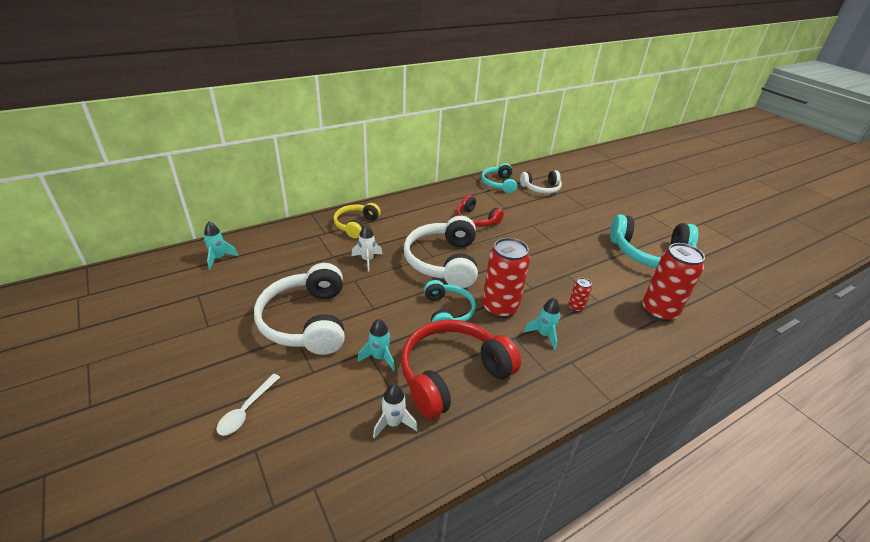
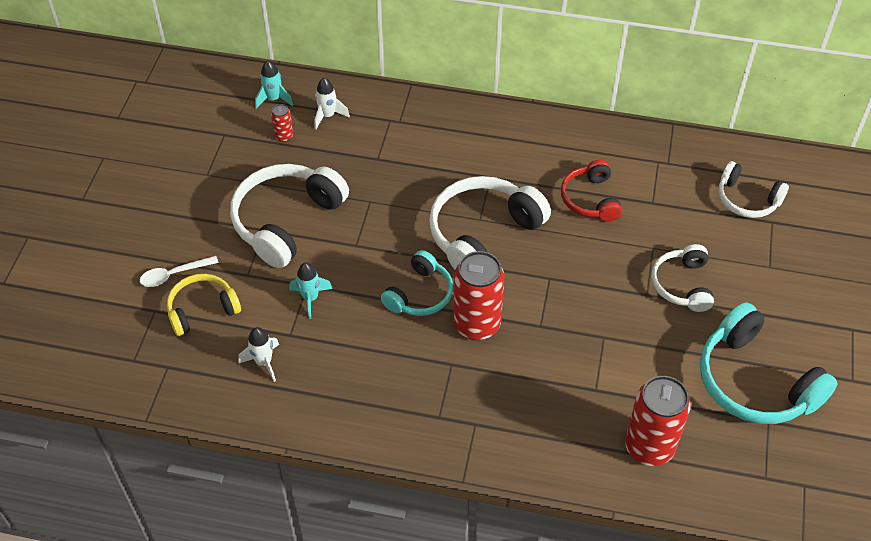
camera: 45 degrees right, 15 degrees up
(356, 225) = (442, 128): yellow headphones -> yellow headphones (202, 309)
(367, 260) = (407, 184): white rocket -> white rocket (328, 116)
(452, 374) = (353, 357): red headphones -> none
(498, 184) = (694, 159): turquoise headphones -> none
(544, 335) = (484, 381): turquoise rocket -> none
(565, 233) = (682, 285): none -> white headphones
(576, 307) = (558, 378): red can -> red can (284, 136)

